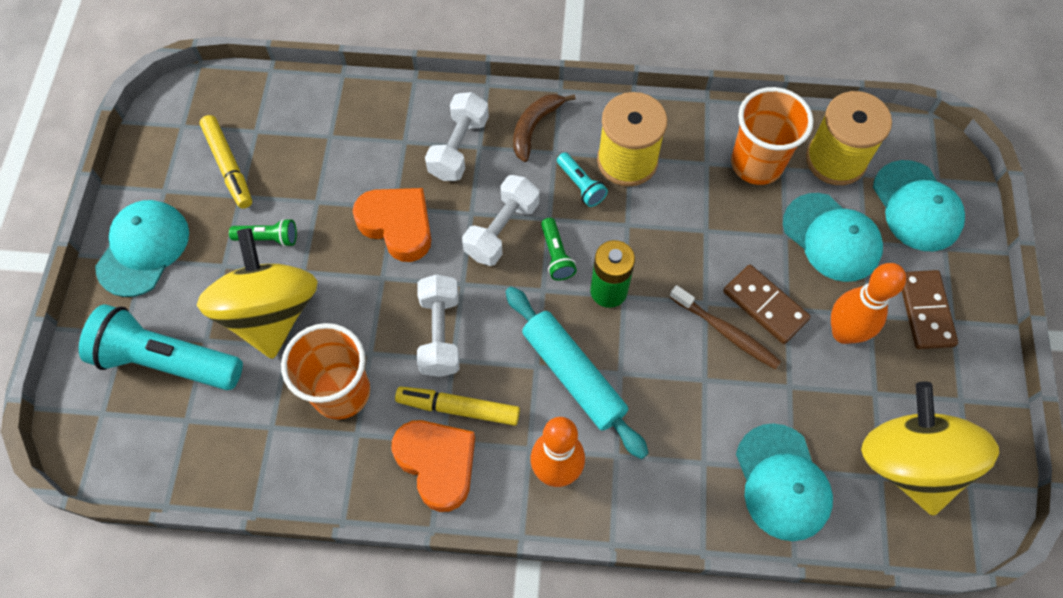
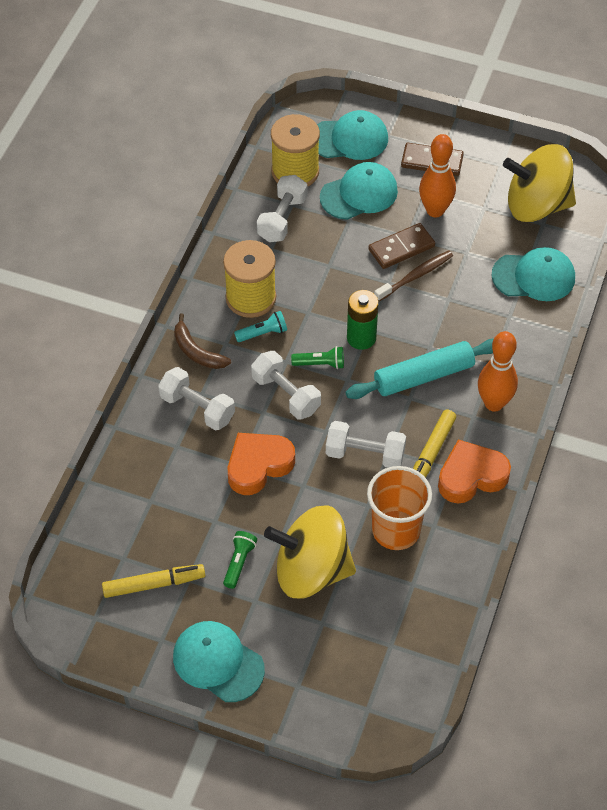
camera: 75 degrees left, 10 degrees down
(167, 361) = (333, 654): turquoise flashlight -> none
(756, 163) = (282, 219): orange cup -> white dumbbell

